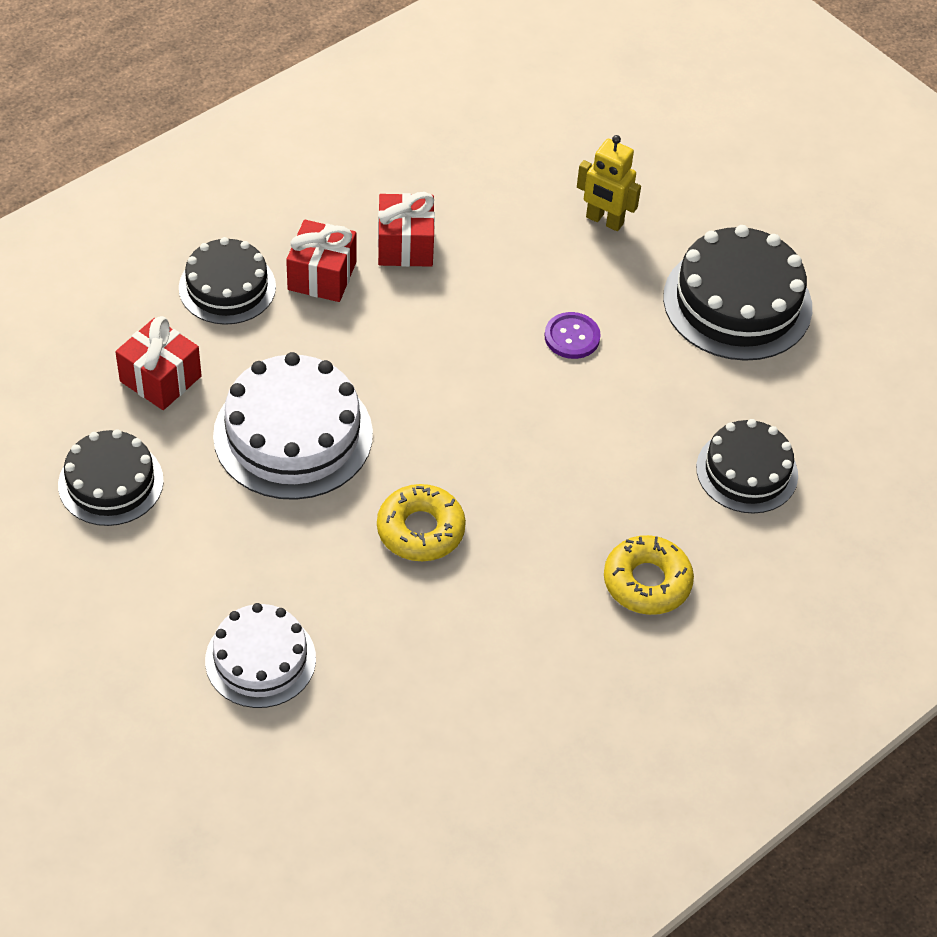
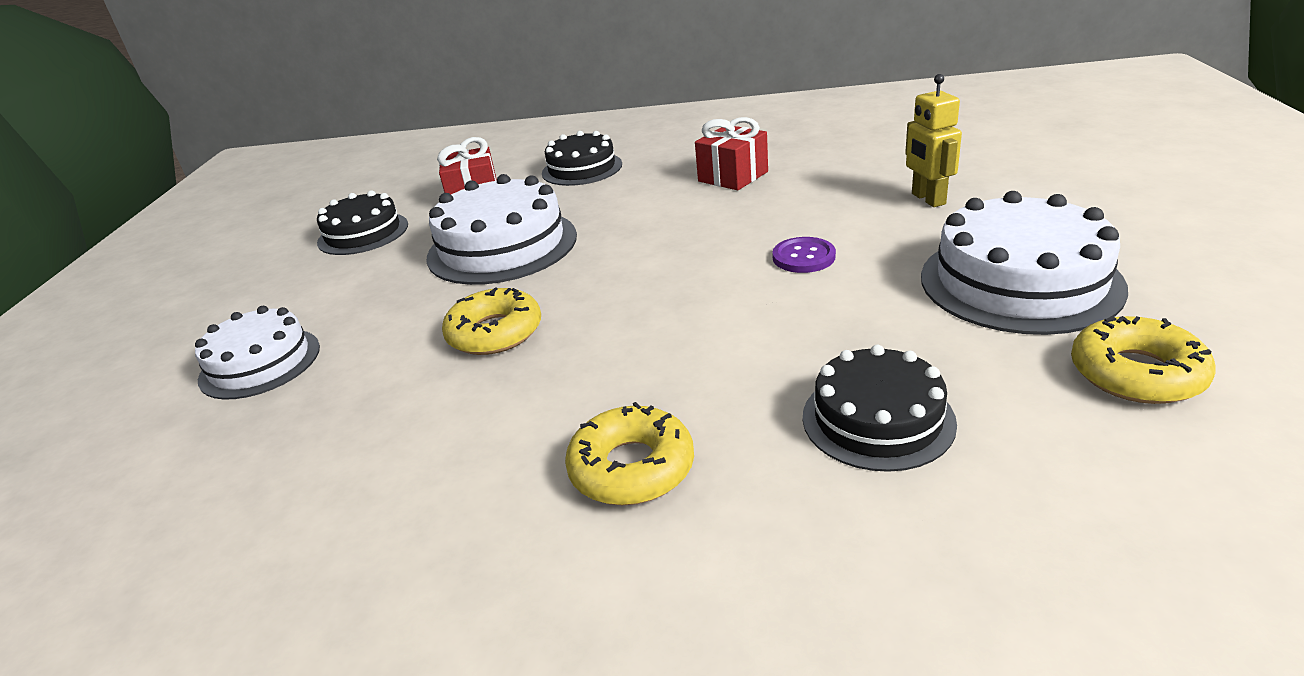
camera: 50 degrees right, 20 degrees down
(322, 276) = (650, 177): red gift -> none
(737, 302) = (1019, 281): black cake -> white cake
(850, 364) = (1136, 373): none -> yellow donut

